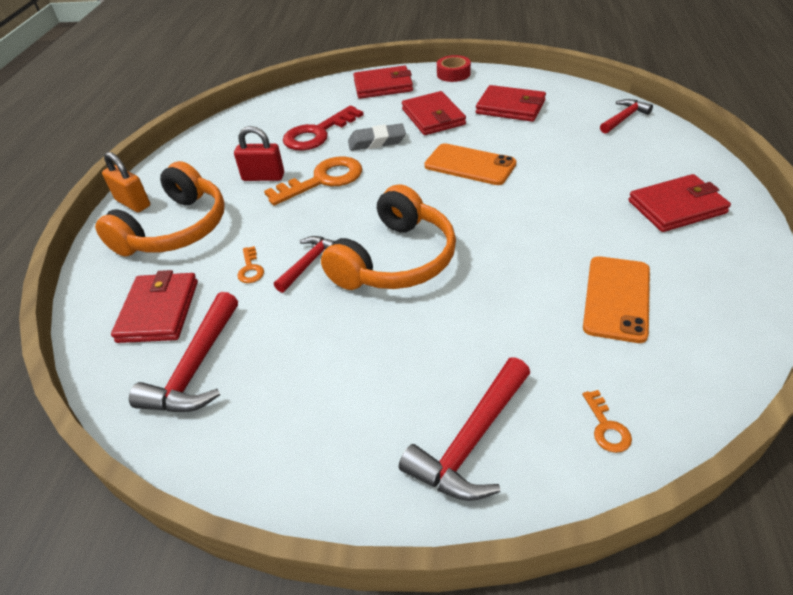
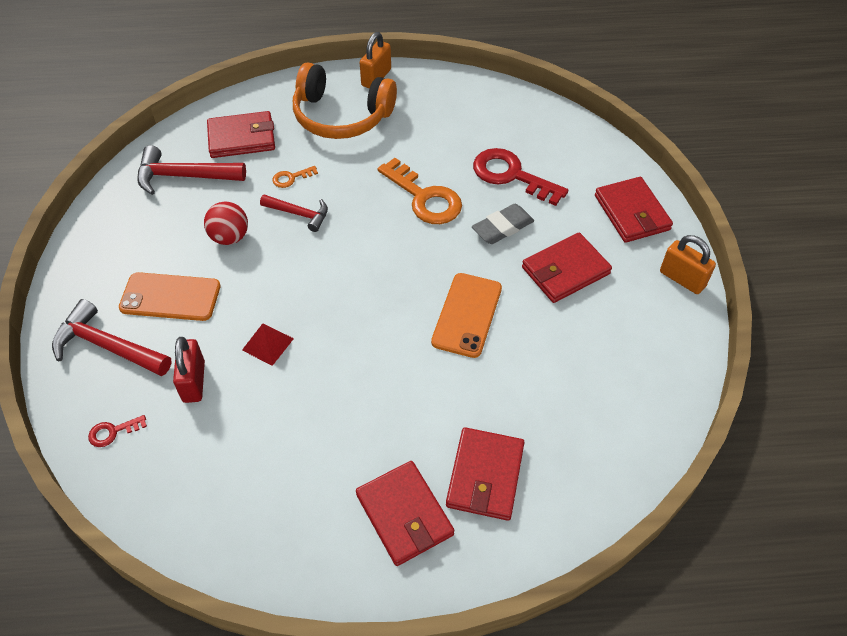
camera: 75 degrees right, 10 degrees up
(263, 177) = (425, 152): red padlock -> red padlock (194, 381)
(322, 321) = (230, 237): none -> red ball
(377, 141) = (502, 227): grey eraser -> grey eraser turned 75 degrees clockwise
(396, 260) = (305, 273): orange headphones -> none
(453, 74) = (682, 279): red tape -> orange padlock
(486, 289) = (267, 344): none -> red pyramid
(510, 107) = (604, 346): red wallet -> red wallet (485, 476)
(606, 427) = (113, 432): orange key -> red key
(616, 298) = (255, 446): orange phone -> orange phone (170, 297)
(624, 118) = (601, 474): red hammer -> none

